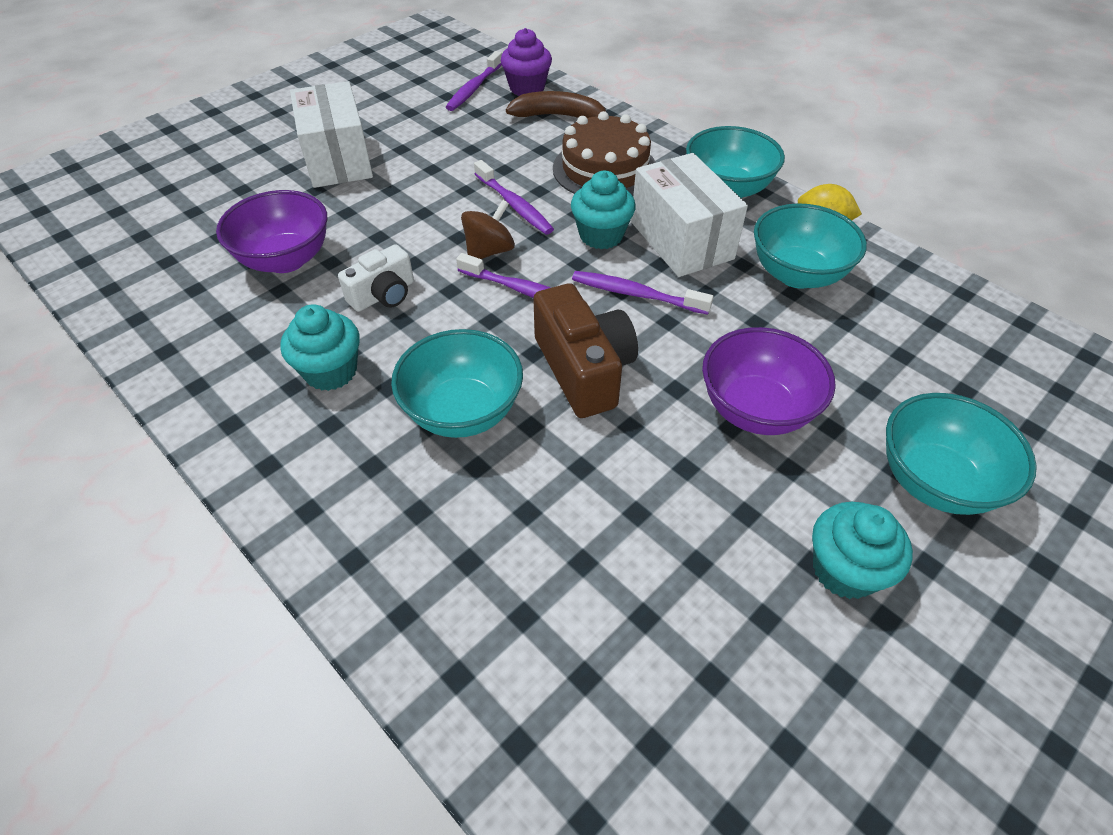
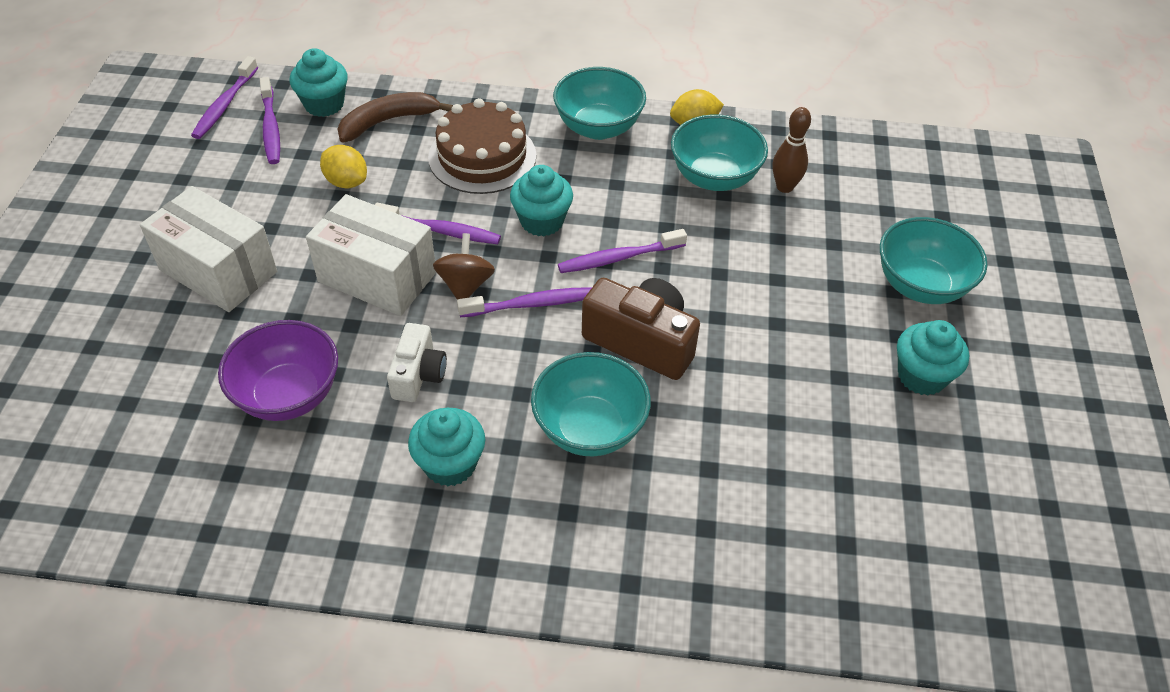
camera: 40 degrees left, 0 degrees up
(461, 63) = (225, 104): none -> purple toothbrush
(485, 142) = (346, 182): none -> yellow lemon
(527, 88) = (324, 104): purple cupcake -> turquoise cupcake
(681, 240) = (607, 192): white box -> white box (377, 277)
(756, 409) = (781, 301): purple bowl -> none
(864, 315) = (784, 187): none -> brown bowling pin

